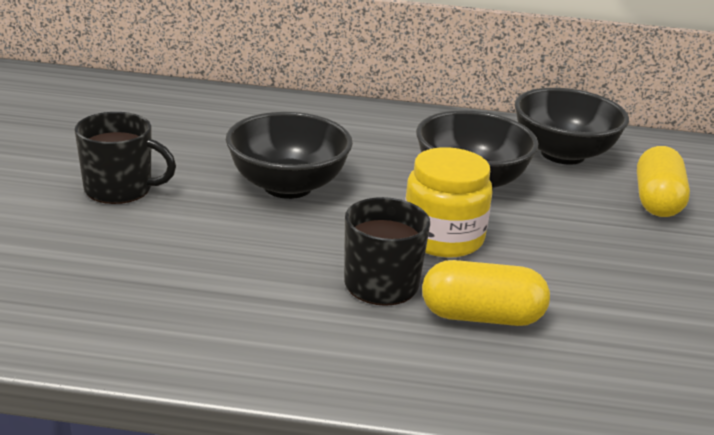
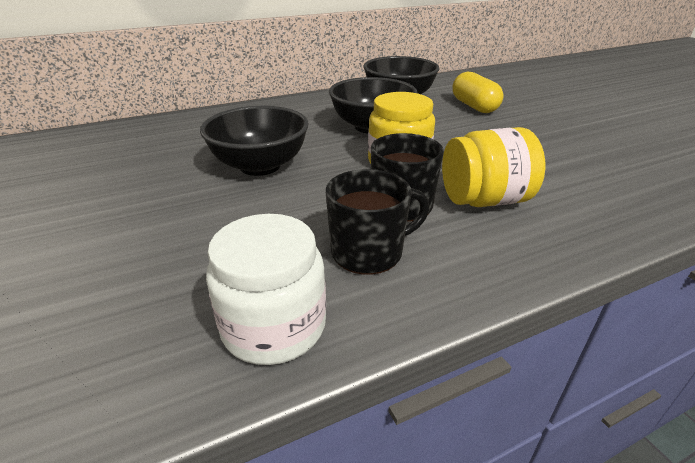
camera: 30 degrees left, 5 degrees up
(120, 189) = (122, 213): black mug -> black mug (368, 252)
(146, 333) = (274, 326): none -> white jar
(481, 316) = (484, 200): yellow capsule -> yellow jar

